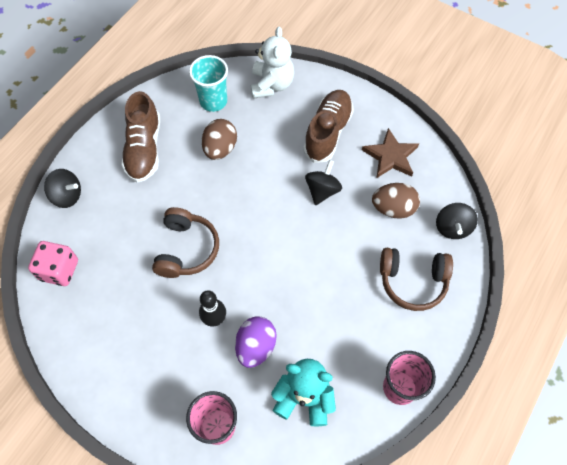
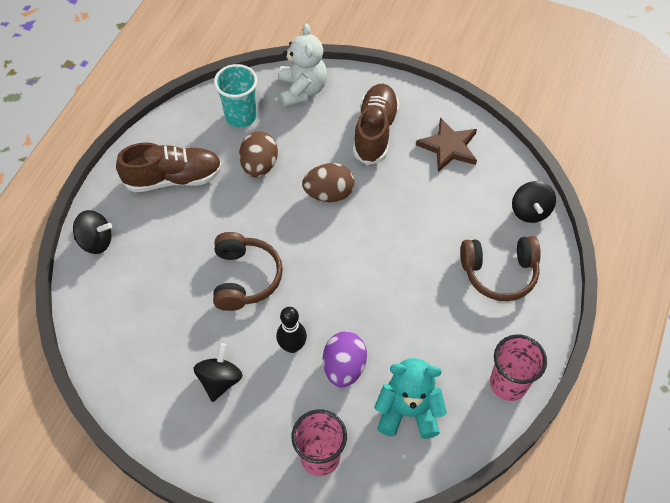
camera: 10 degrees left, 5 degrees down
(59, 270) = (105, 322): pink dice -> none
(144, 149) = (173, 178): brown shoe -> brown shoe turned 90 degrees counterclockwise
(322, 190) = (382, 193): black spinning top -> black spinning top (220, 380)
(393, 208) = (463, 201): brown egg -> brown egg (329, 194)

